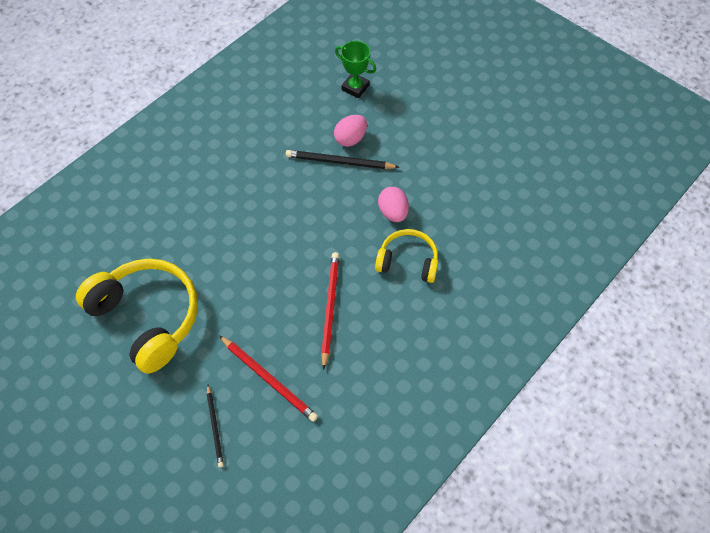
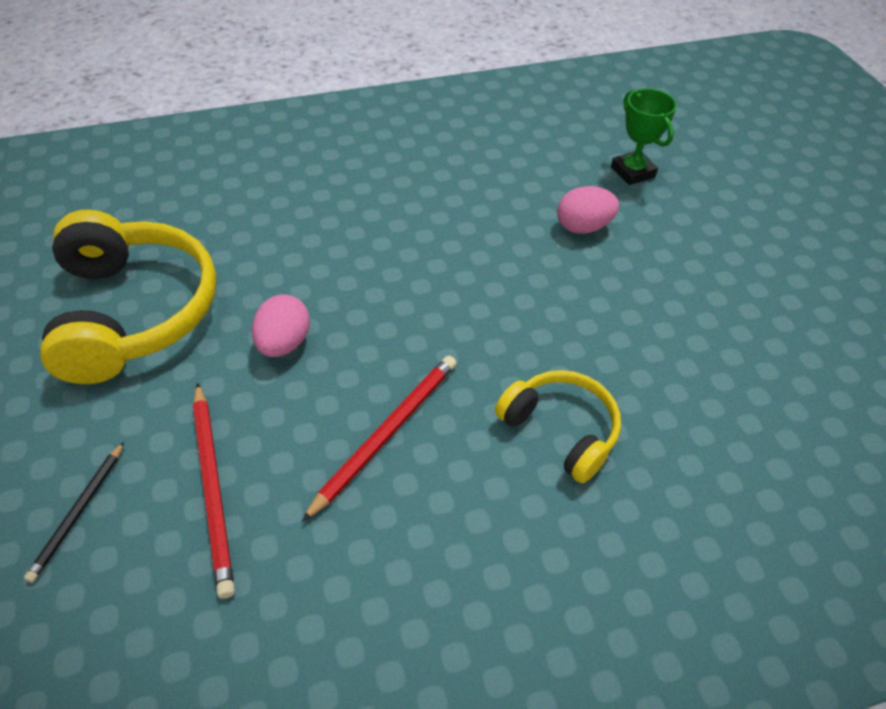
camera: 30 degrees right, 10 degrees down
(339, 162) = (546, 247): black pencil -> none
(393, 212) = (583, 348): pink egg -> pink egg (284, 343)

